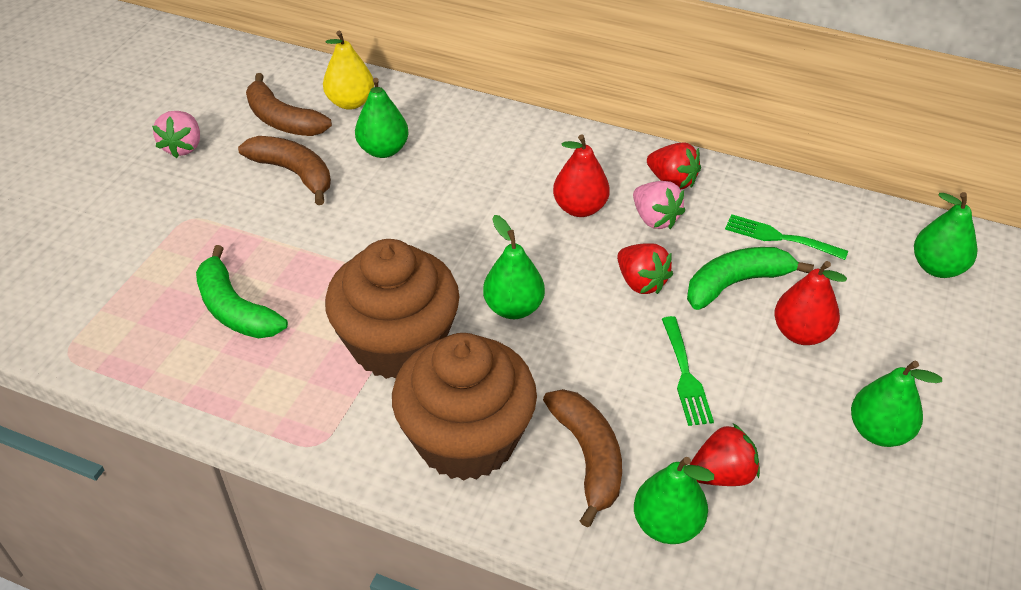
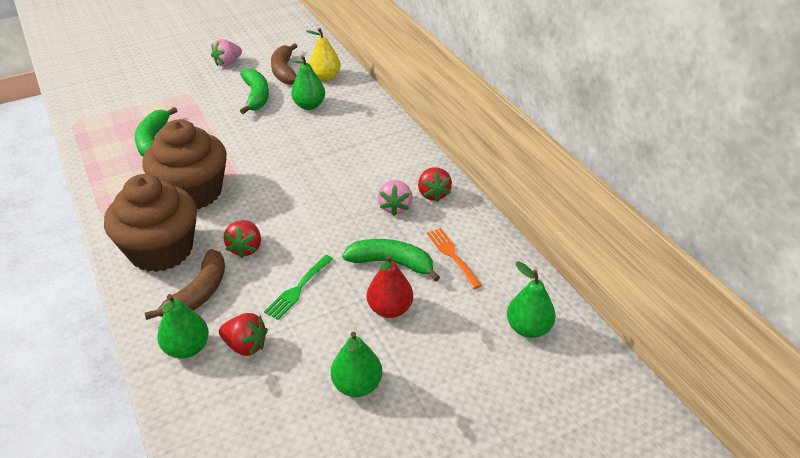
camera: 40 degrees right, 5 degrees down
(294, 173) = (256, 96): brown banana -> green banana
(513, 308) = (264, 207): green pear -> none
(580, 208) = (364, 180): red pear -> none
(641, 282) = (342, 232): red strawberry -> red strawberry (246, 248)
(779, 237) = (452, 255): green fork -> orange fork

